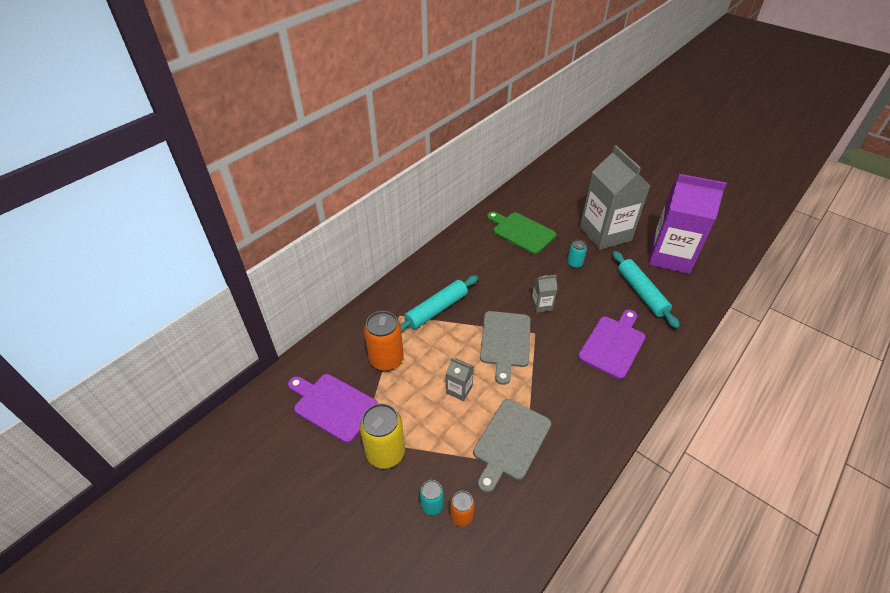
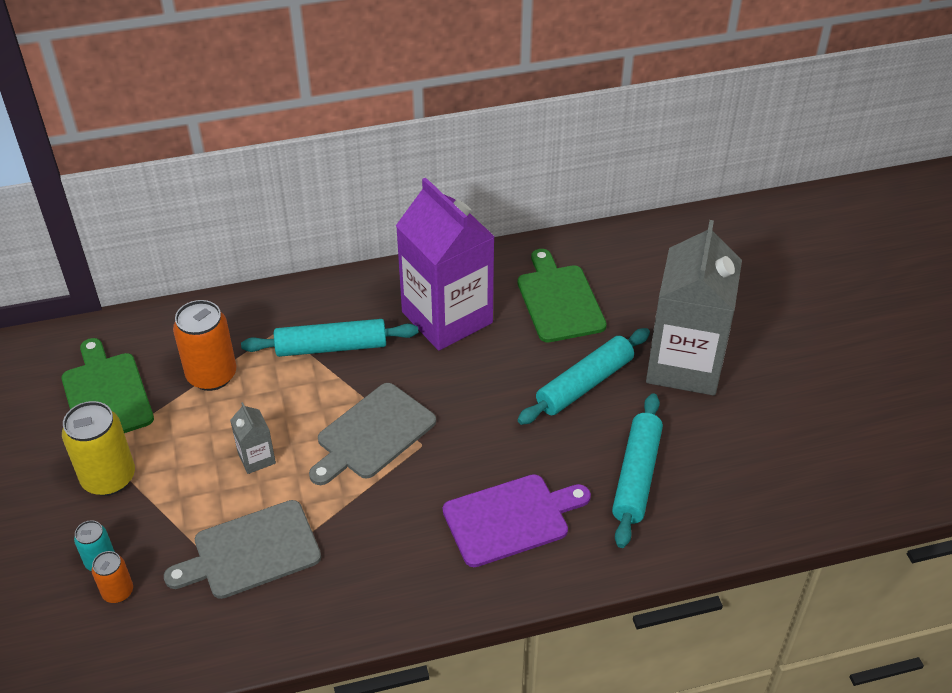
camera: 35 degrees right, 0 degrees up
(333, 406) = (106, 394): purple cutting board -> green cutting board
(541, 305) = (472, 414): grey carton -> none
(574, 264) = (584, 384): turquoise can -> turquoise rolling pin
(670, 256) = (748, 450): purple carton -> purple carton (447, 317)

